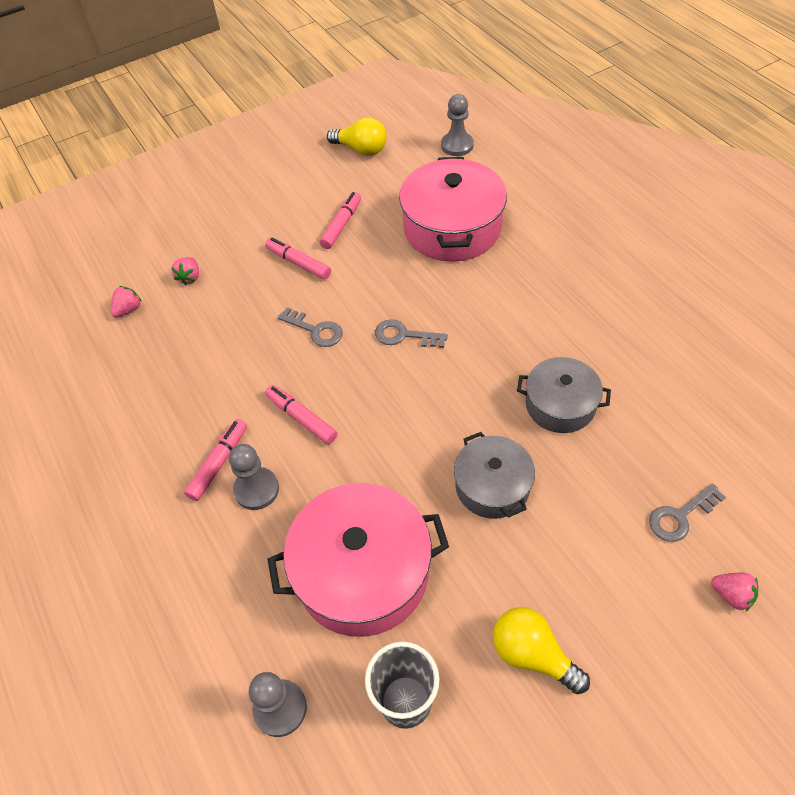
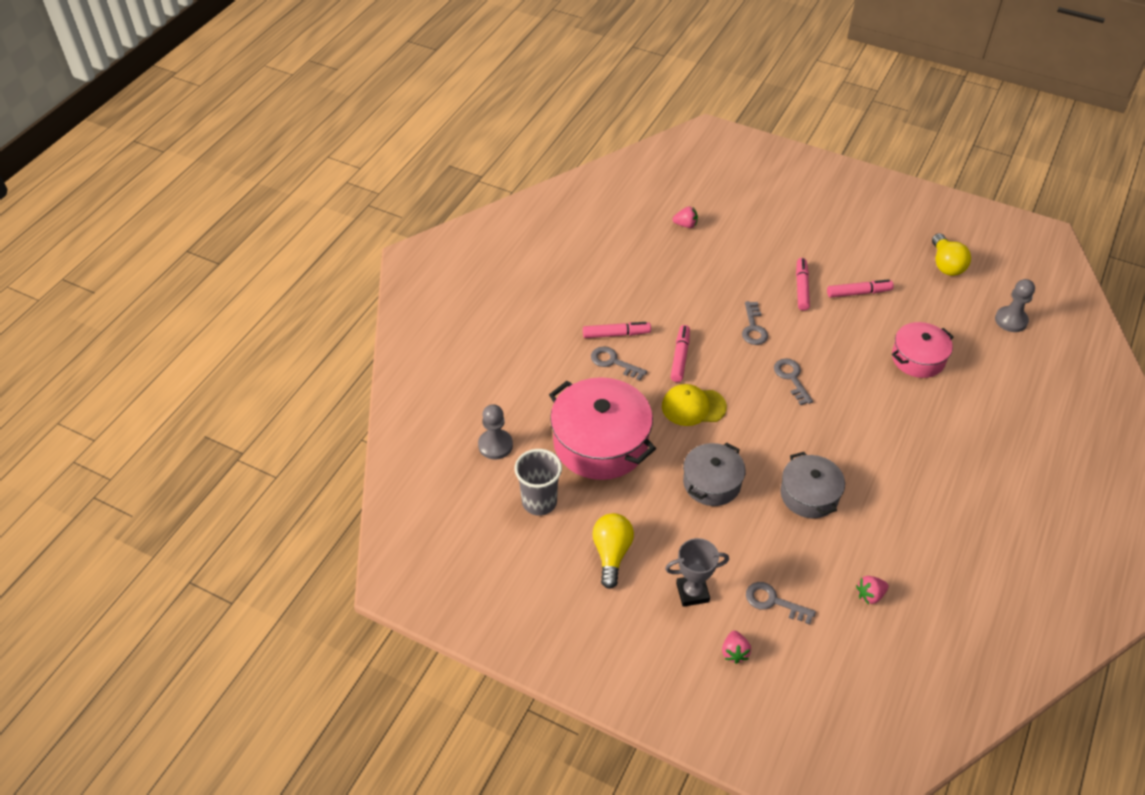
camera: 55 degrees right, 5 degrees down
(190, 277) = (737, 239): pink strawberry -> pink strawberry (870, 595)
(256, 489) = (613, 362): grey pawn -> grey key
(378, 444) = (693, 407): none -> yellow cap
(452, 228) = (918, 358): pink pot -> pink pot, size x0.59
(631, 593) = (692, 592): none -> grey trophy

